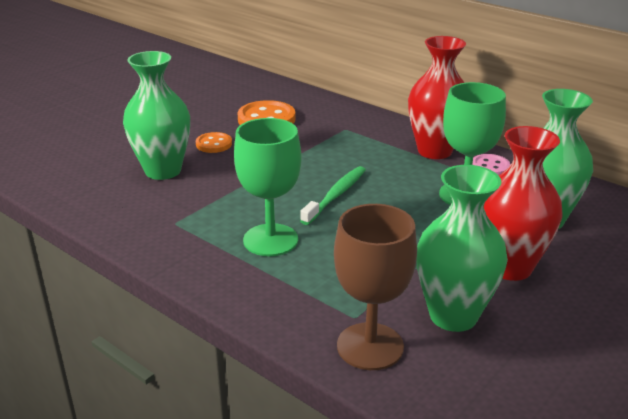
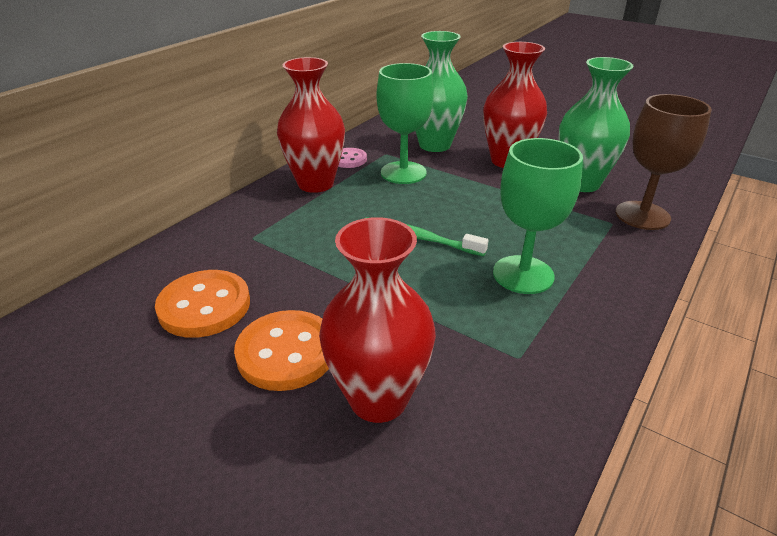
camera: 95 degrees left, 5 degrees up
(163, 171) = (378, 399): green vase -> red vase
(214, 144) = (286, 352): orange button -> orange button, size x1.71

